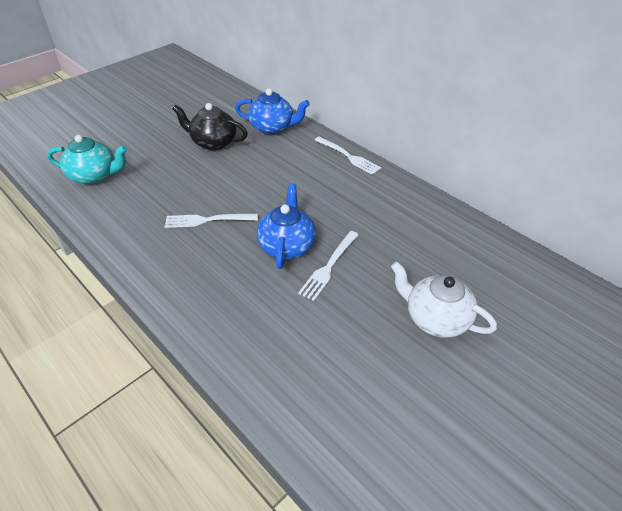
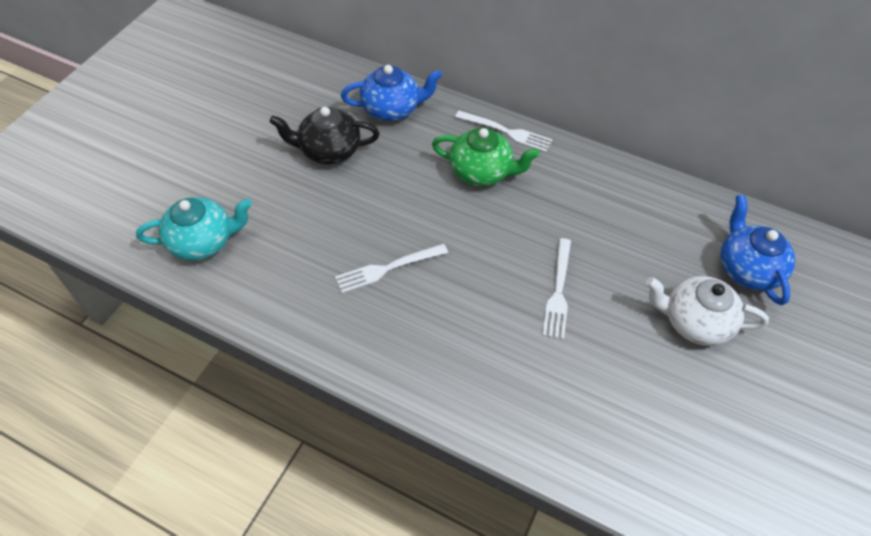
camera: 20 degrees left, 10 degrees up
(287, 246) = (499, 277): blue teapot -> blue teapot (747, 269)
(314, 177) = (481, 172): none -> green teapot

